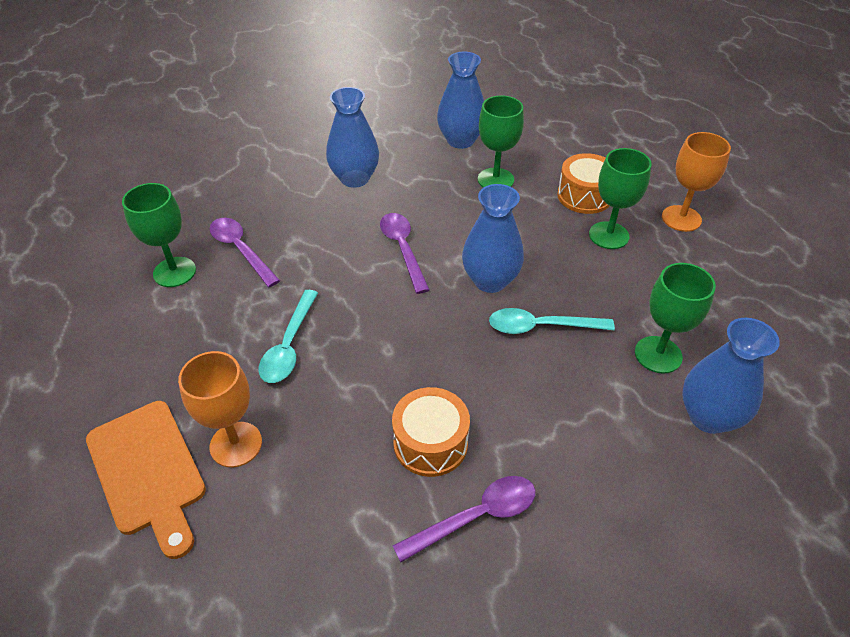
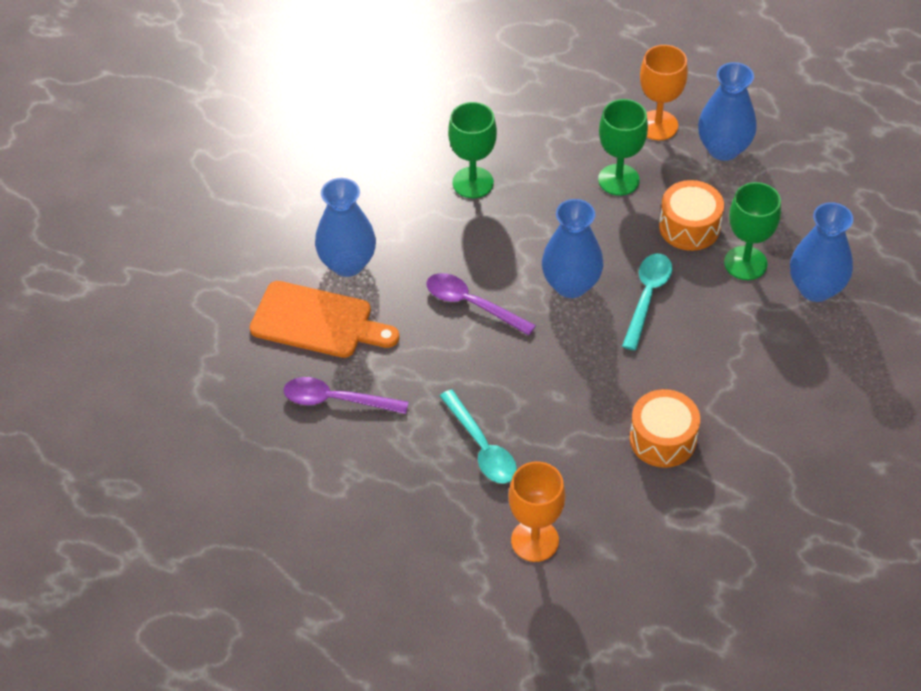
camera: 40 degrees left, 5 degrees up
(147, 471) = (498, 604): orange cutting board -> orange cutting board (317, 322)
(174, 272) = (306, 459): green goblet -> none
(460, 140) = (396, 159): blue vase -> blue vase (723, 149)
(475, 517) = (740, 463): purple spoon -> none
(541, 326) = (647, 297): turquoise spoon -> turquoise spoon turned 150 degrees clockwise
(584, 196) = (563, 152): orange drum -> orange drum (689, 227)

